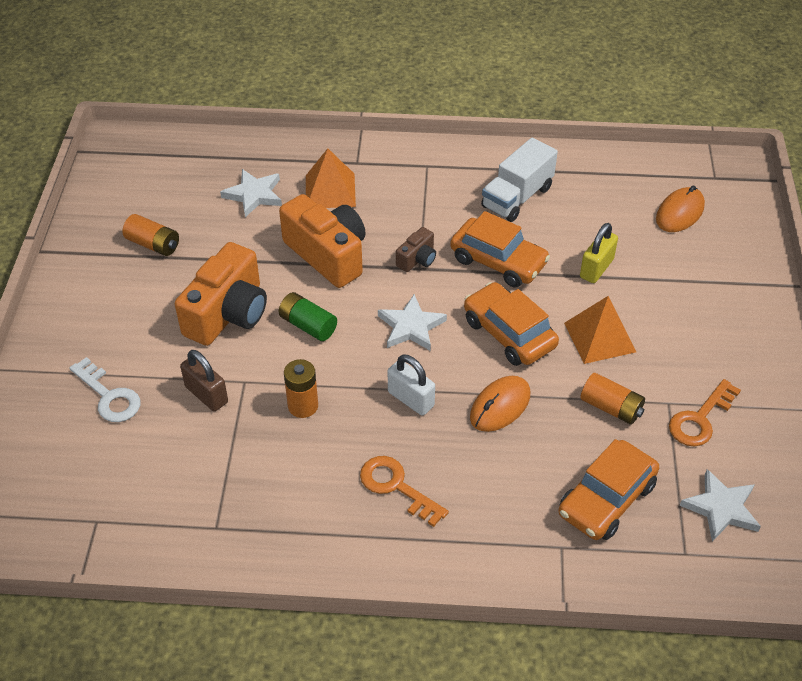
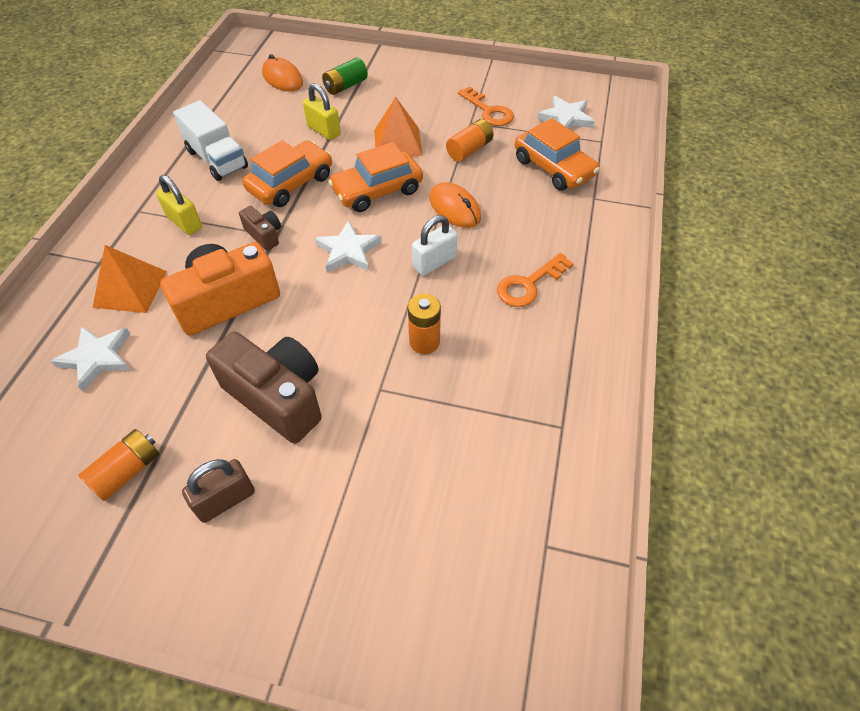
camera: 80 degrees left, 5 degrees up
(109, 396) = (367, 529): white key -> none
(206, 395) = (389, 425): brown padlock -> brown padlock (225, 500)
(228, 313) = (277, 397): orange camera -> brown camera
(308, 325) = (320, 327): green battery -> green battery (345, 86)
(419, 200) = (184, 222): none -> yellow padlock

